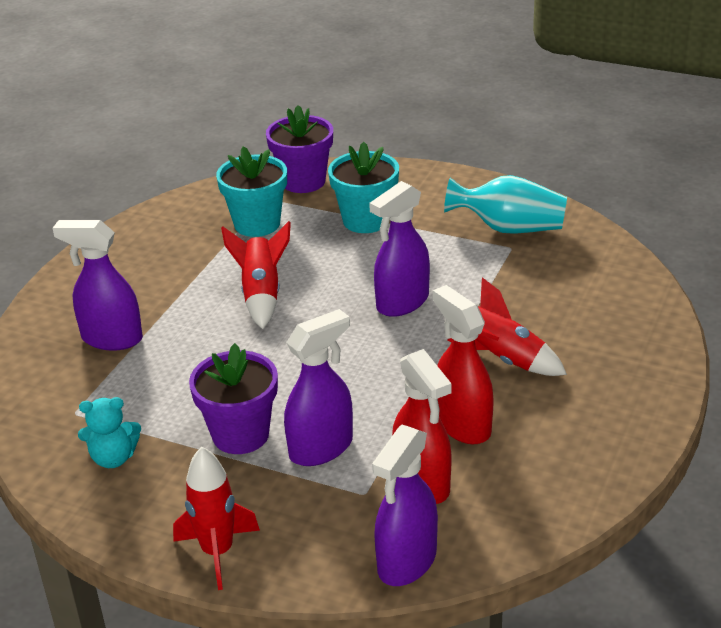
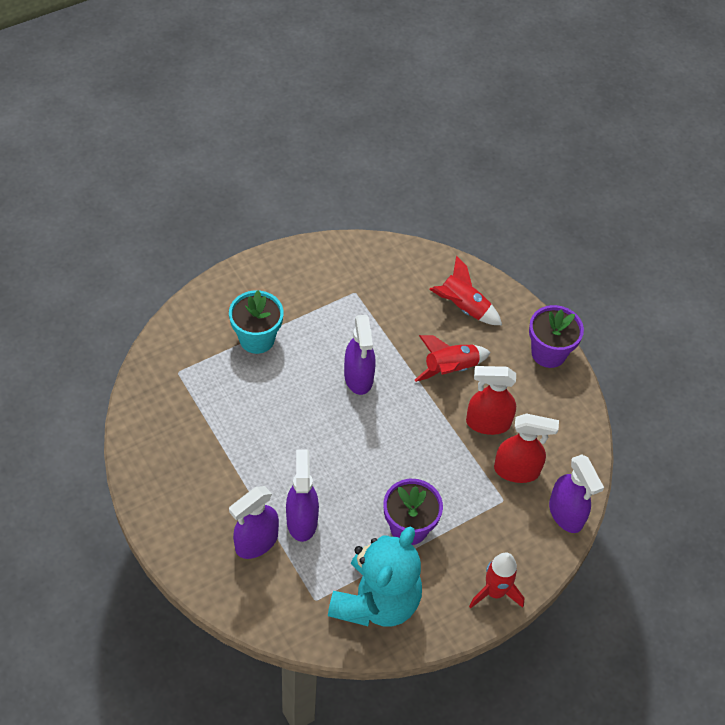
camera: 60 degrees left, 20 degrees up
(113, 458) = (376, 601): turquoise teddy bear -> turquoise teddy bear, size x2.26
(257, 224) = (203, 395): turquoise flower pot -> none
(261, 294) = (284, 439): red rocket -> red rocket (463, 307)
(303, 181) = (177, 340): purple flower pot -> purple flower pot (548, 353)
(321, 448) = (452, 496): purple spray bottle -> purple spray bottle (302, 520)
(509, 228) = (335, 279): turquoise vase -> none

